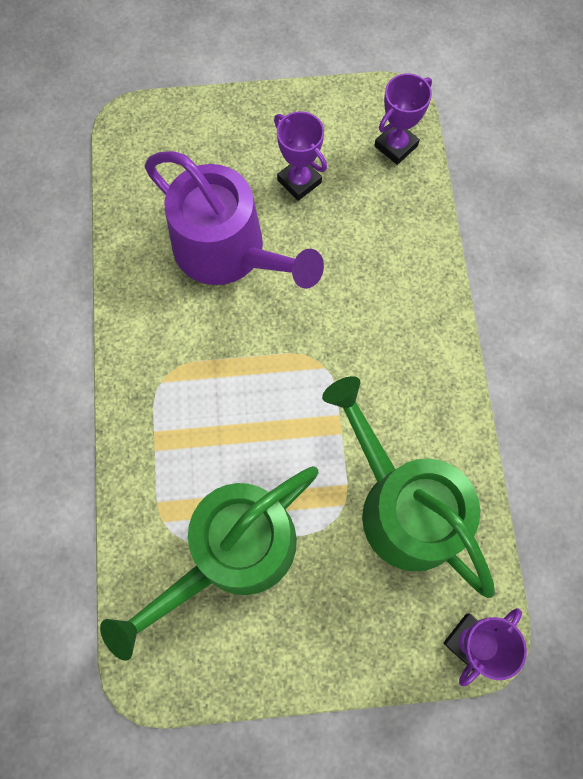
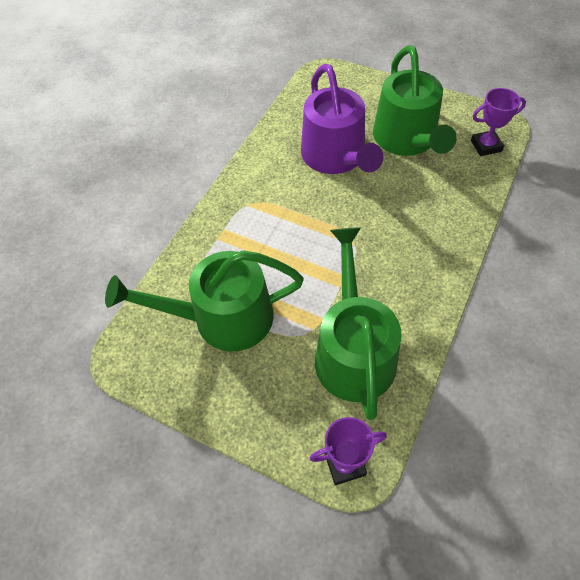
camera: 35 degrees right, 15 degrees down
(299, 181) = (407, 139): purple trophy -> green watering can

